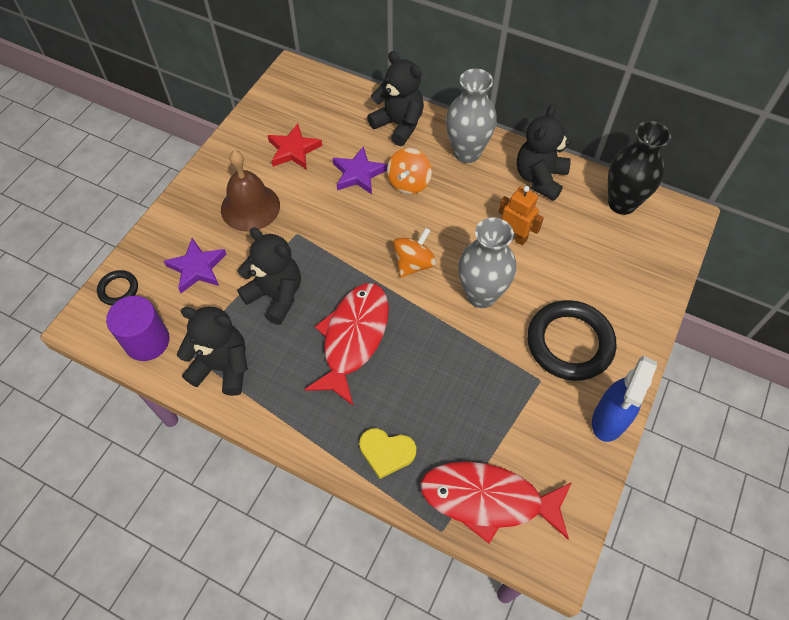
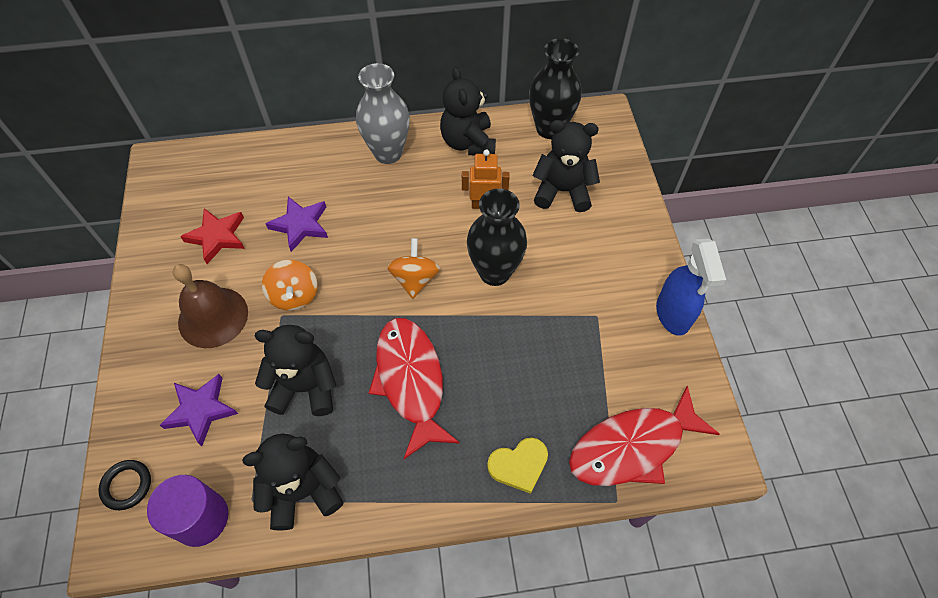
camera: 35 degrees left, 0 degrees up
(398, 125) = (305, 159): black teddy bear -> black teddy bear (562, 191)
(409, 183) = (355, 208): orange spinning top -> orange spinning top (294, 295)
(481, 295) = (494, 272): grey vase -> black vase
(569, 343) = (596, 270): black ring -> none

